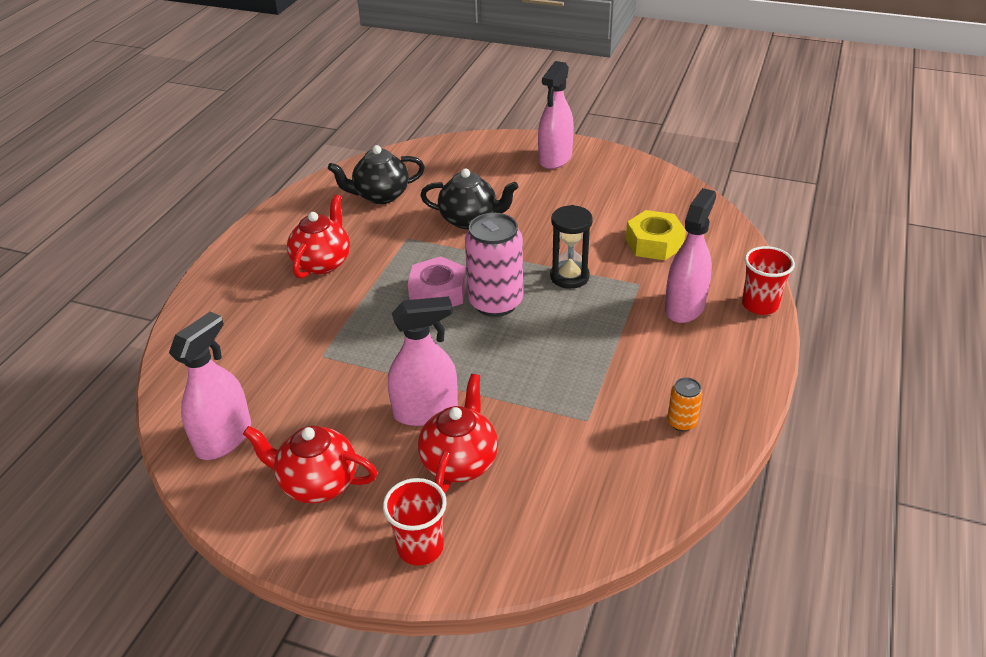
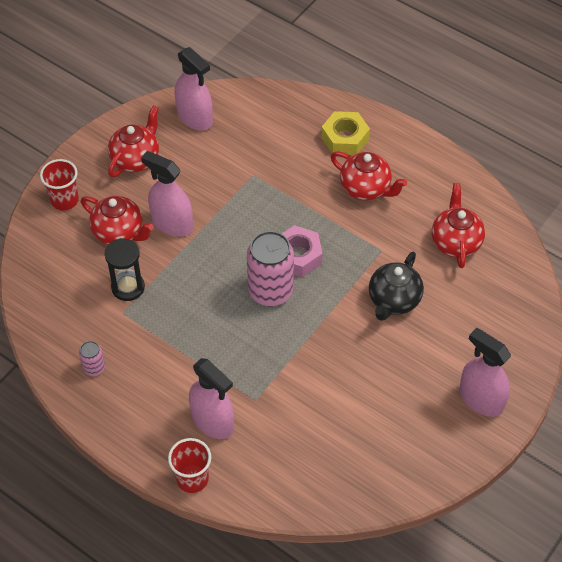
camera: 105 degrees right, 15 degrees up
(381, 196) = (455, 242): black teapot -> red teapot
(425, 411) = (172, 223): pink spray bottle -> pink spray bottle turned 120 degrees clockwise
(569, 277) = (284, 351): black hourglass -> black hourglass (128, 287)
(654, 243) = (307, 433): yellow nut -> yellow nut (345, 139)
(682, 422) = (94, 368): orange can -> pink can

